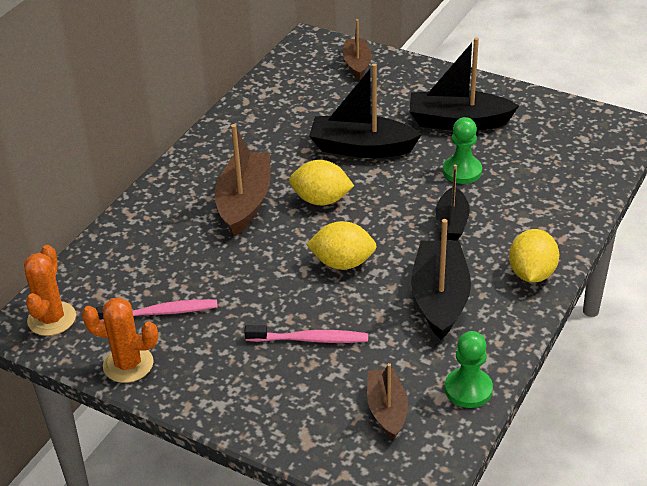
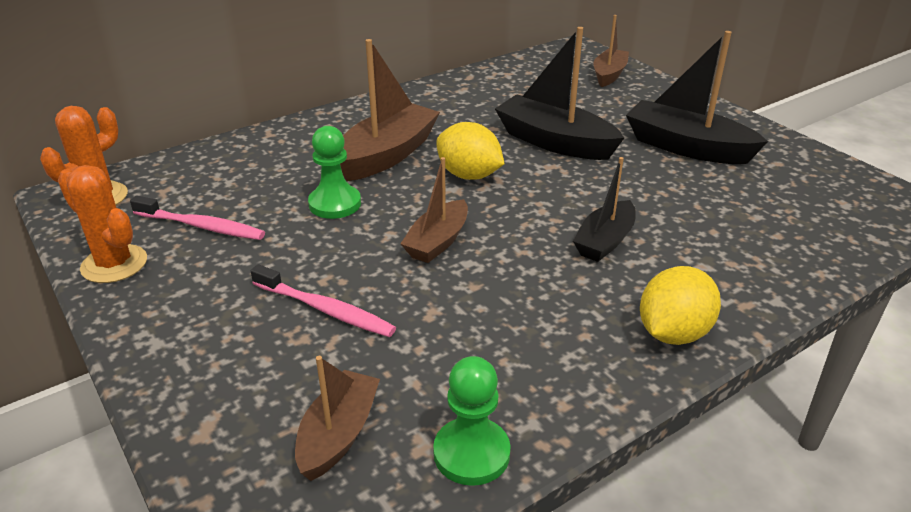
camera: 25 degrees right, 5 degrees down
(342, 263) = (437, 242): yellow lemon -> brown boat
(440, 298) = (524, 320): black boat -> none
(462, 171) = (657, 194): green pawn -> green pawn (335, 204)

